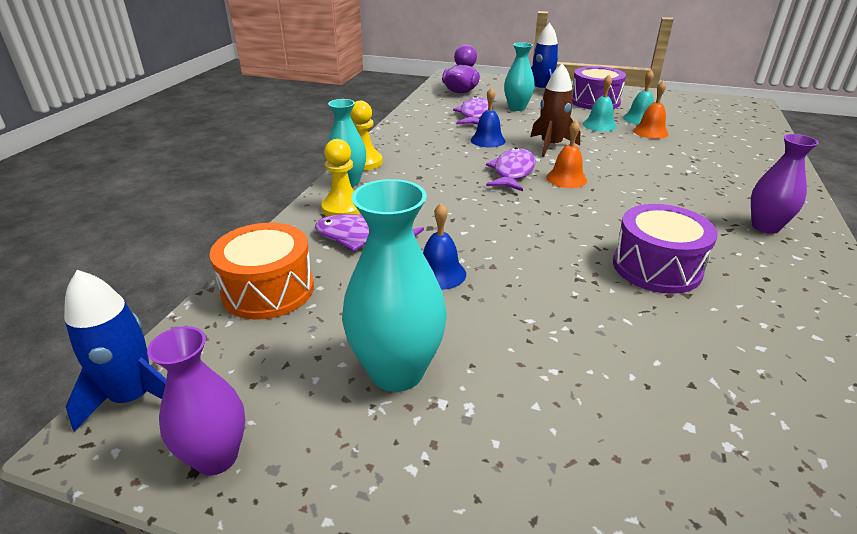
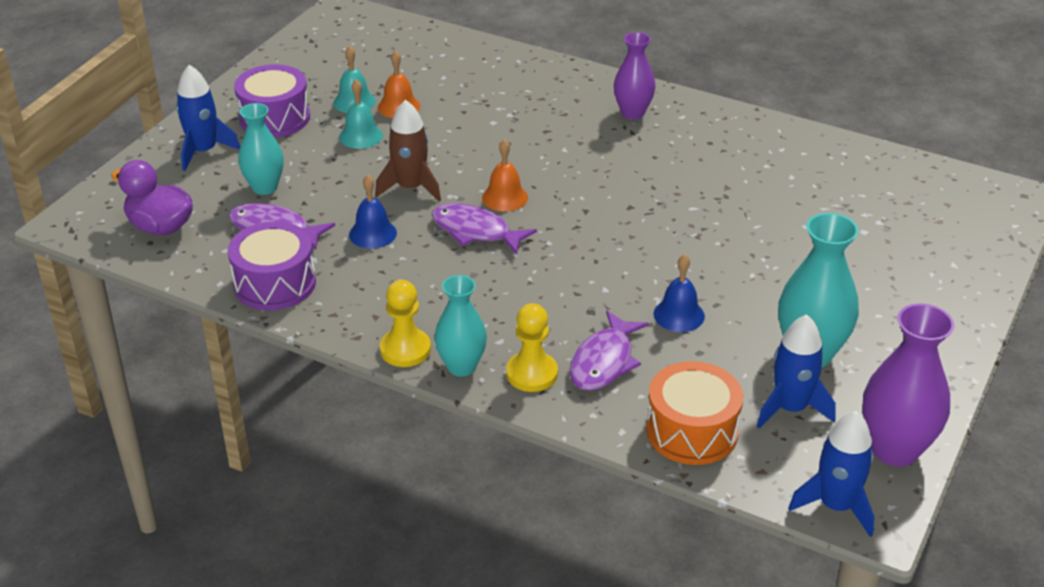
camera: 80 degrees left, 5 degrees up
(216, 457) = (895, 449): purple vase -> purple vase, size x1.51
(299, 357) = (791, 408): none -> blue rocket
(656, 267) = (687, 190): purple drum -> purple drum (275, 283)

